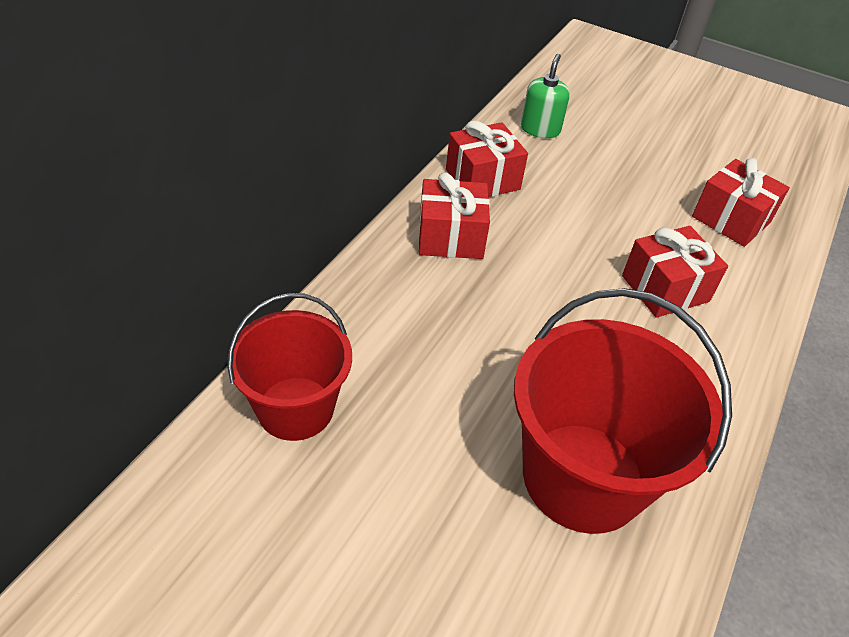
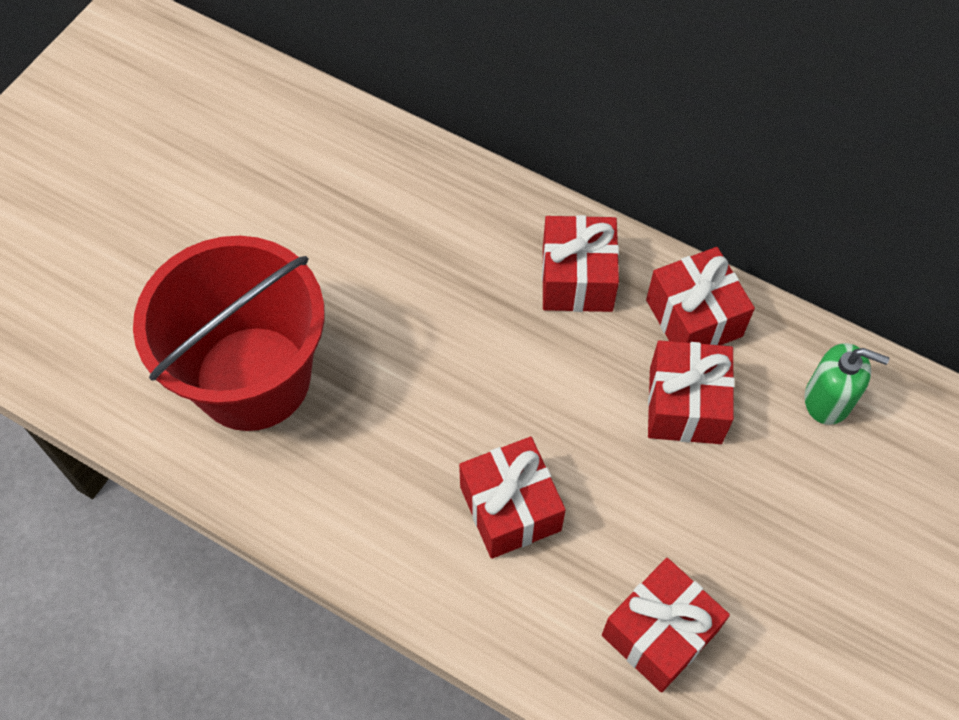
camera: 95 degrees right, 15 degrees up
(295, 408) = (335, 153): red bucket -> none
(557, 191) = (685, 405): none -> red gift

